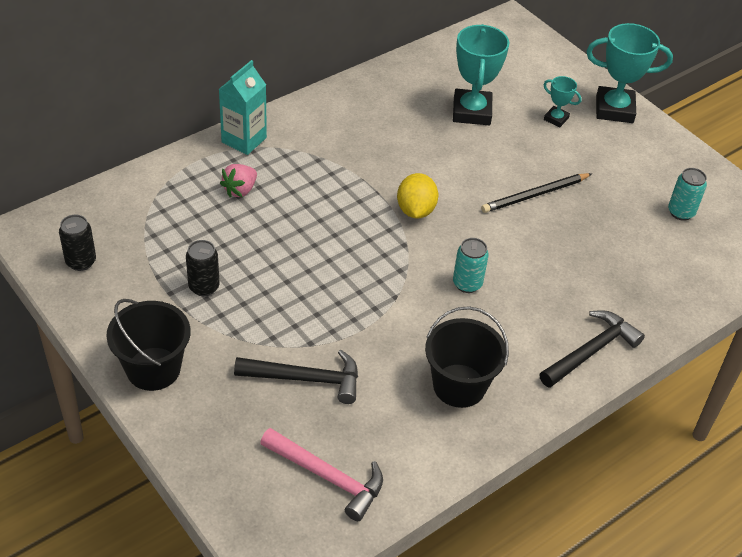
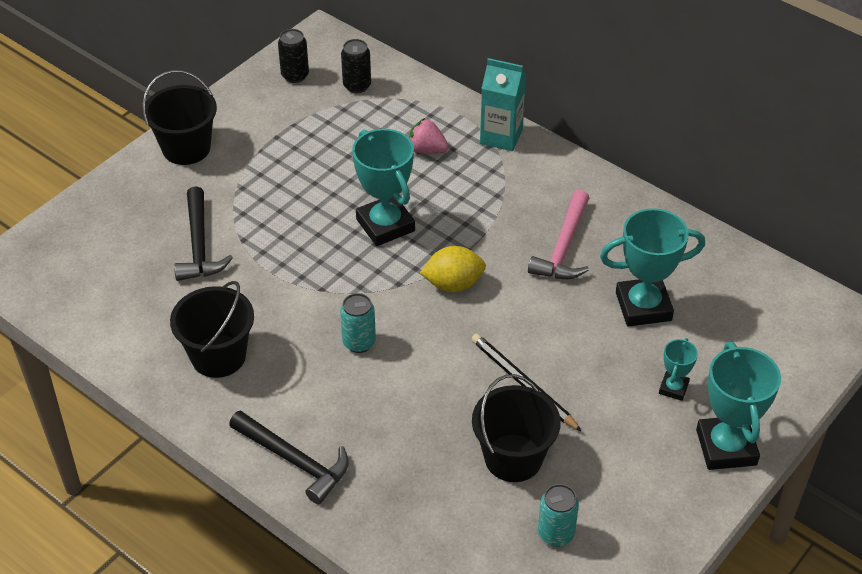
camera: 80 degrees right, 0 degrees up
(204, 287) = (290, 156): black can -> black can (357, 86)
(328, 238) = (385, 225): none -> turquoise trophy
(328, 477) = (92, 281): pink hammer -> pink hammer (564, 247)
(608, 218) = (513, 458): none -> black bucket

